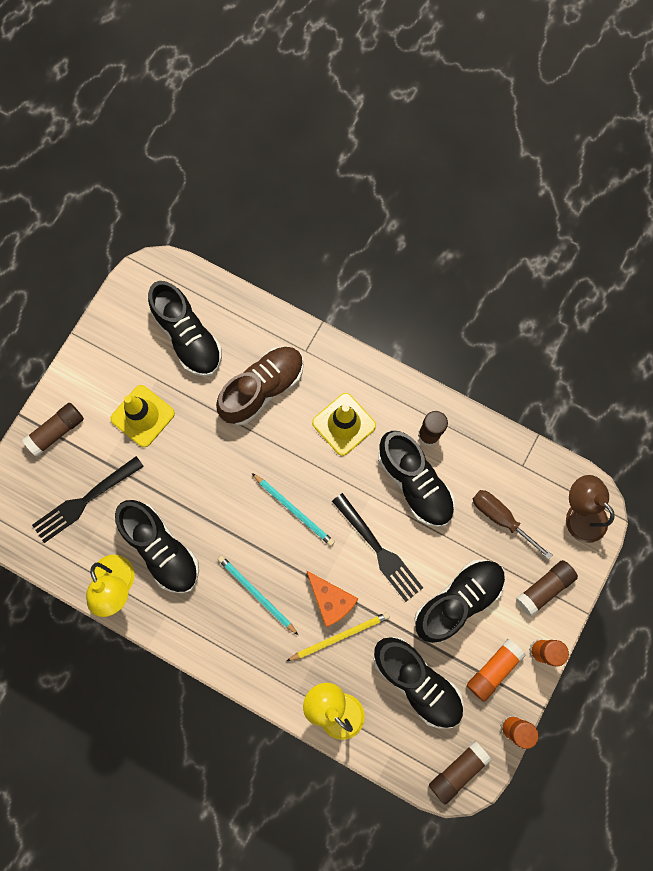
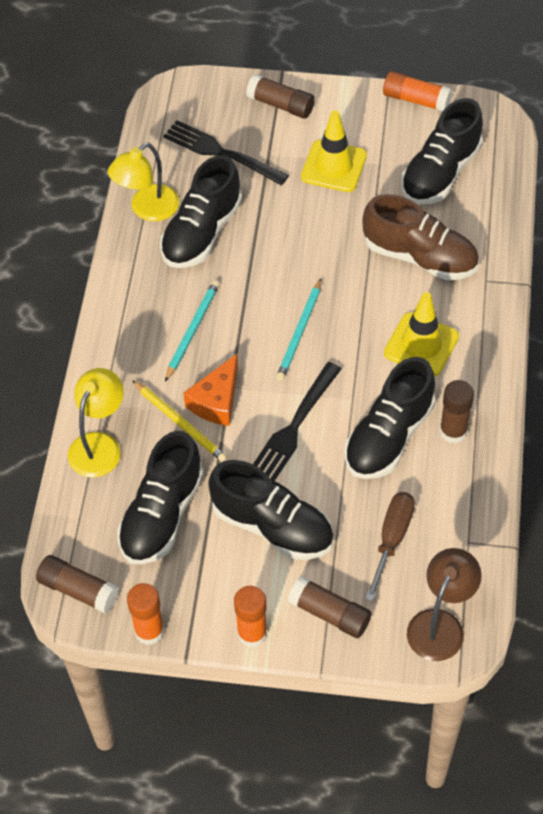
camera: 70 degrees right, 20 degrees down
(493, 669) = (208, 589): orange glue stick -> orange glue stick (416, 100)

